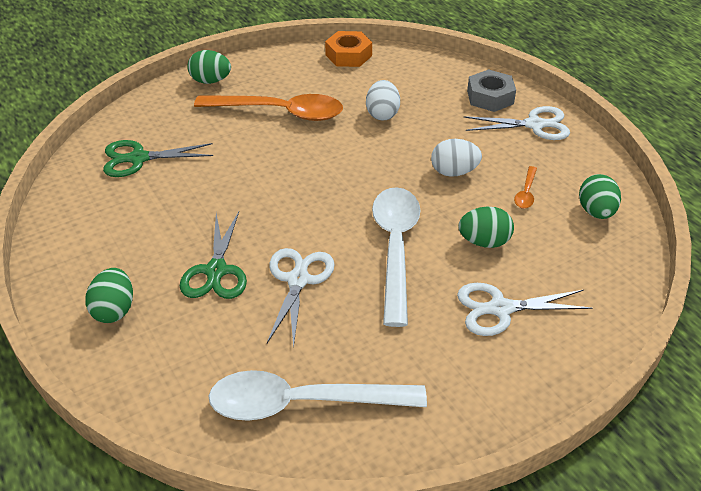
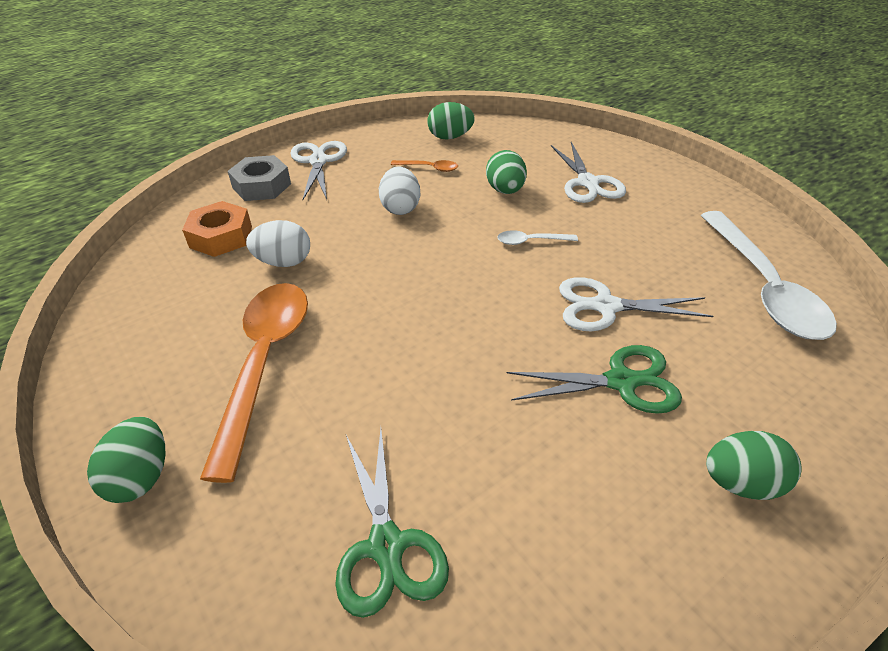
camera: 95 degrees left, 0 degrees up
(348, 55) = (121, 302): orange nut -> orange nut (221, 237)
(395, 248) = (530, 241): white spoon -> white spoon, size x0.42

